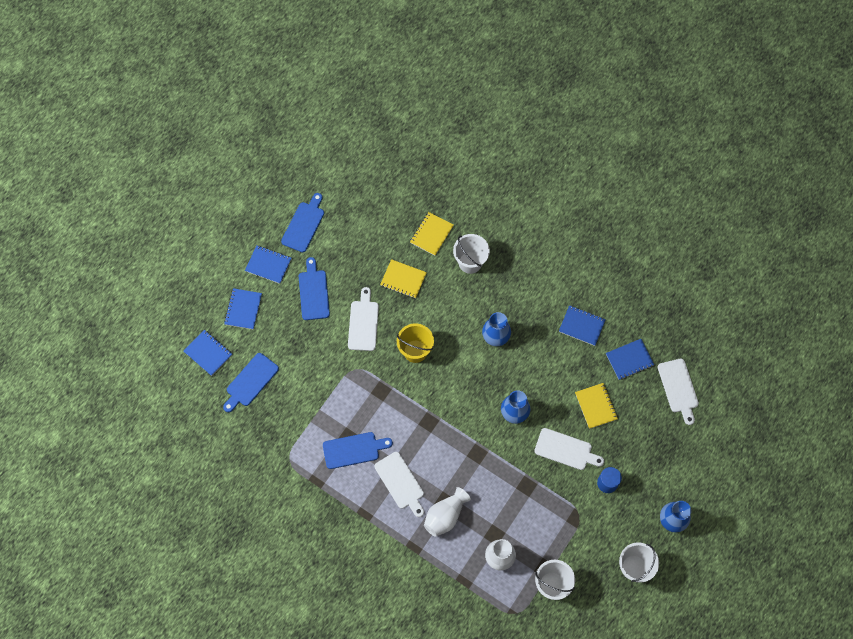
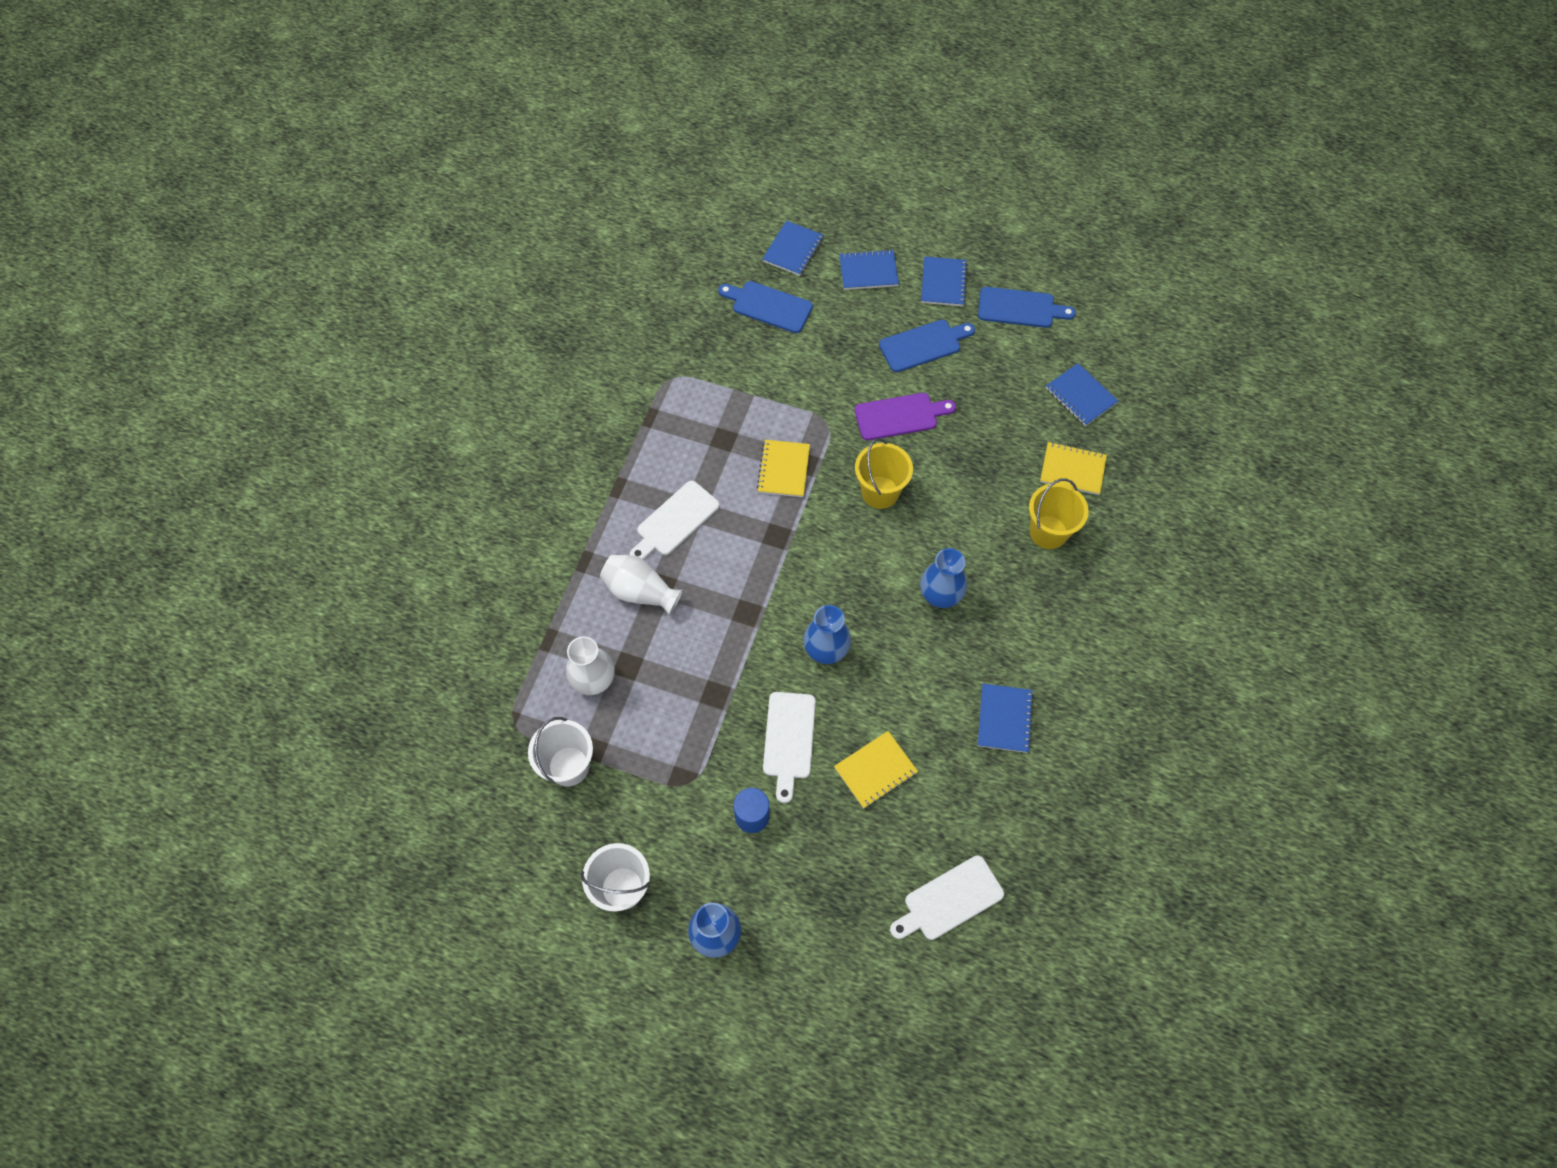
camera: 75 degrees right, 5 degrees down
(354, 450) = (707, 451): blue cutting board -> none
(363, 323) = (900, 416): white cutting board -> purple cutting board
(403, 279) = (986, 450): yellow notebook -> yellow notebook (784, 469)
(470, 262) = (1048, 532): white bucket -> yellow bucket
(629, 360) = (972, 807): blue notebook -> blue notebook (1081, 396)

